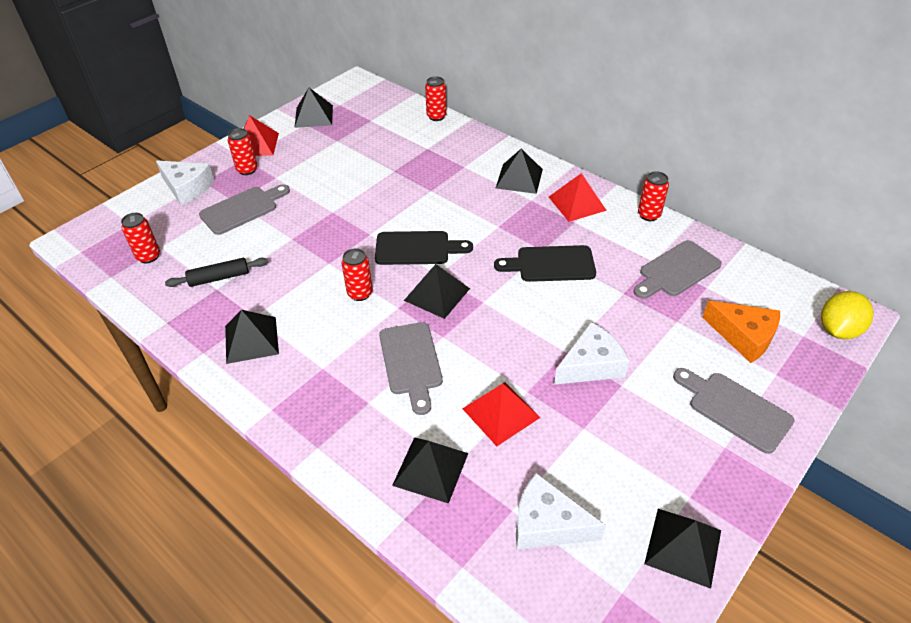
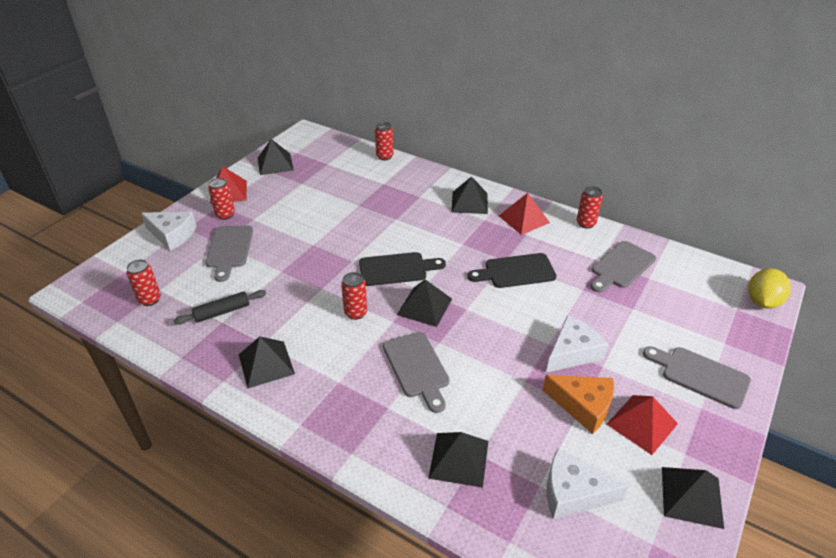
camera: 10 degrees left, 5 degrees down
(242, 209) = (229, 249): grey cutting board -> grey cutting board turned 135 degrees clockwise
(501, 413) = (507, 402): red pyramid -> red pyramid (642, 423)
(743, 336) = (690, 315): orange cheese -> orange cheese (583, 406)

